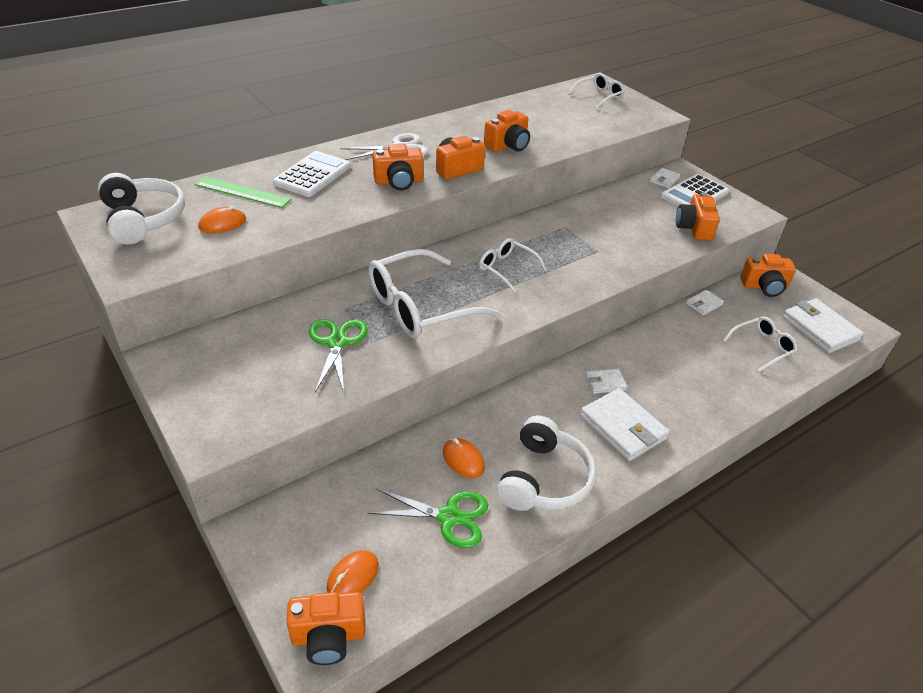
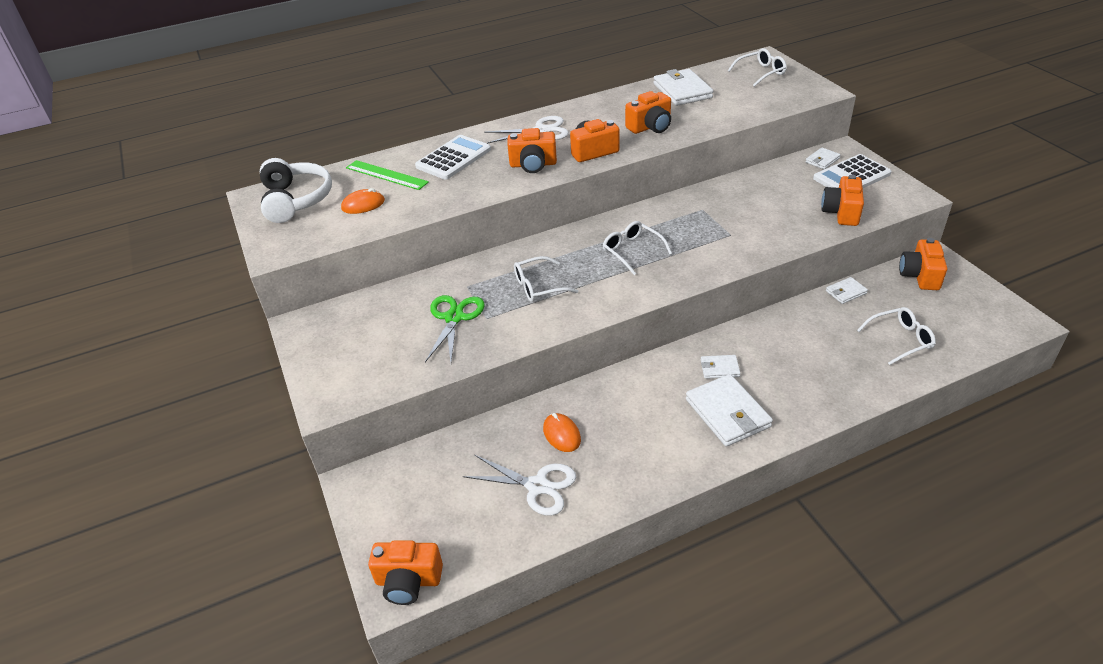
camera: 15 degrees right, 0 degrees up
(353, 576) = (439, 531): orange mouse -> none
(420, 307) = (538, 286): white glasses -> white glasses, size x0.53
(449, 517) = (537, 486): green scissors -> white scissors
(543, 479) = (636, 457): white headphones -> none
(764, 287) = (920, 275): orange camera -> orange camera turned 90 degrees clockwise
(820, 328) = (972, 322): white wallet -> white wallet (682, 91)

